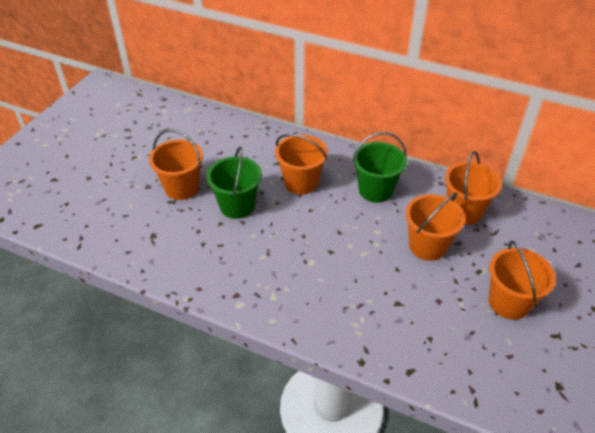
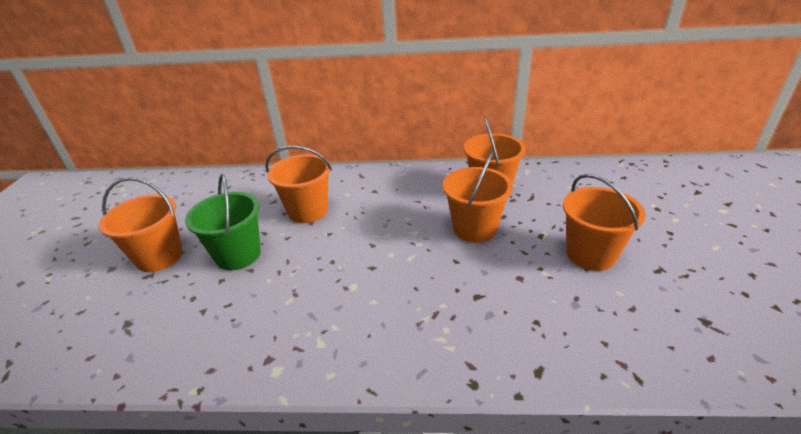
camera: 20 degrees left, 10 degrees down
(375, 190) = (392, 195): green bucket -> none

